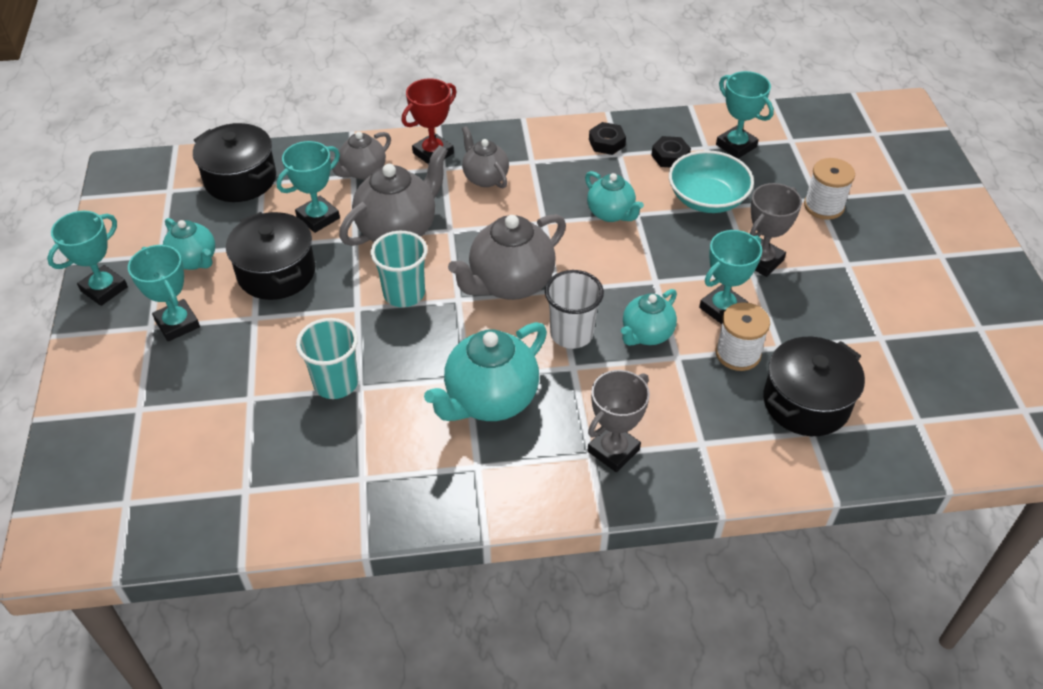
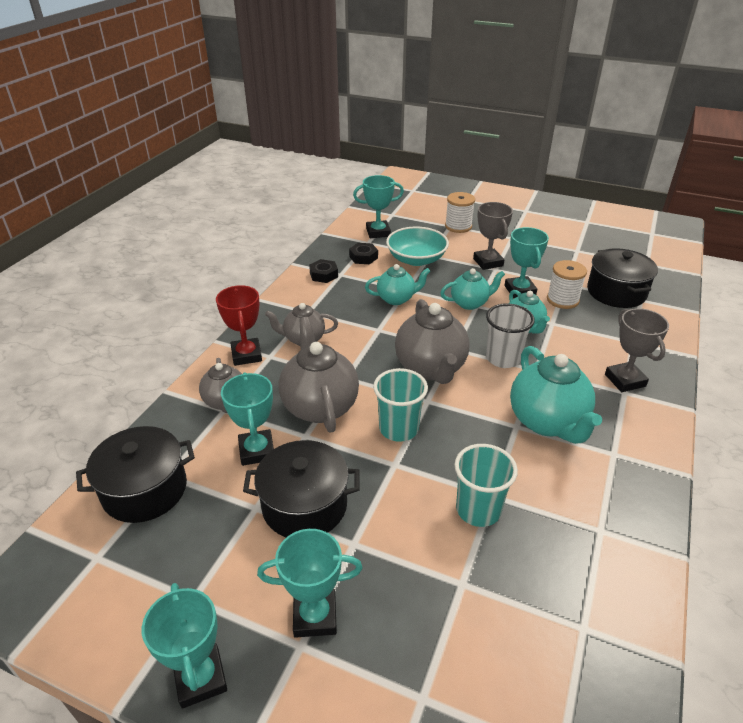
camera: 60 degrees left, 10 degrees down
(194, 260) = (230, 569): turquoise teapot -> turquoise teapot (470, 303)

